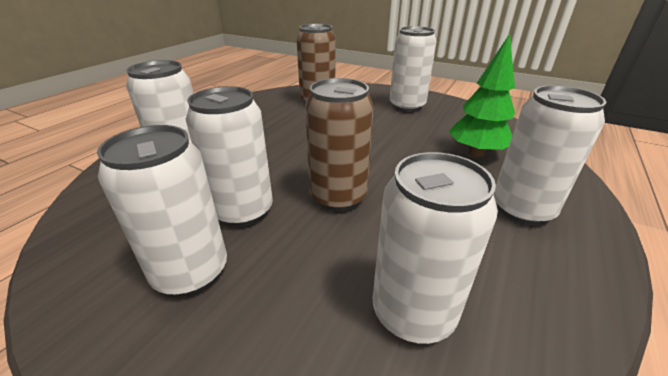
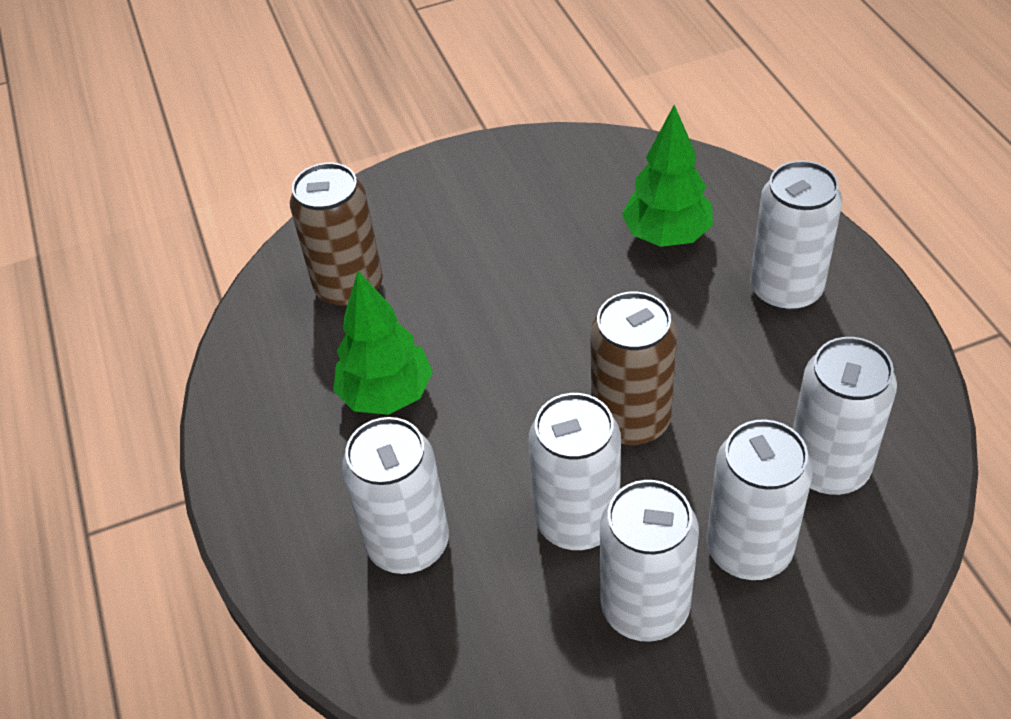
camera: 45 degrees left, 15 degrees up
(270, 128) = (387, 395): none -> green tree
(407, 106) = (483, 200): white can -> white can (749, 549)

